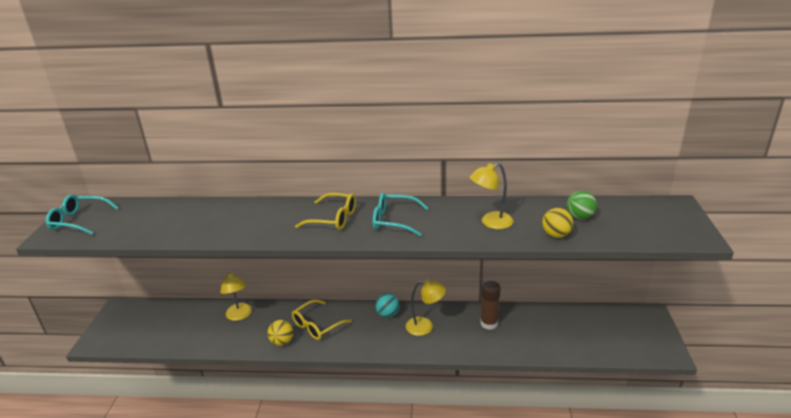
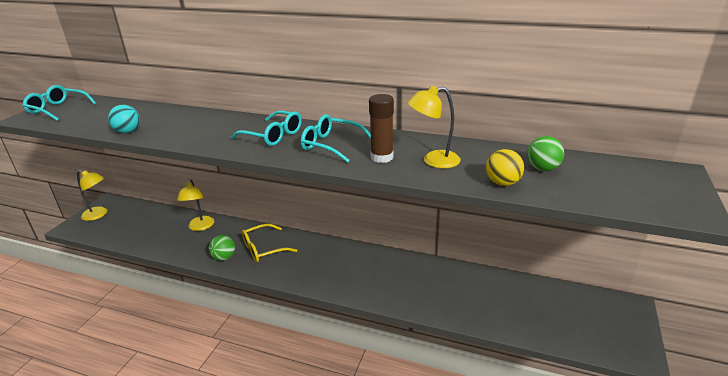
camera: 15 degrees right, 0 degrees up
(282, 341) = (224, 257): yellow ball -> green ball
(333, 218) = (273, 135): yellow glasses -> turquoise glasses
(388, 314) = (335, 251): turquoise ball -> turquoise ball (128, 132)
(425, 326) = (367, 270): yellow lamp -> yellow lamp (98, 215)
(489, 323) = (435, 280): brown glue stick -> brown glue stick (382, 157)

